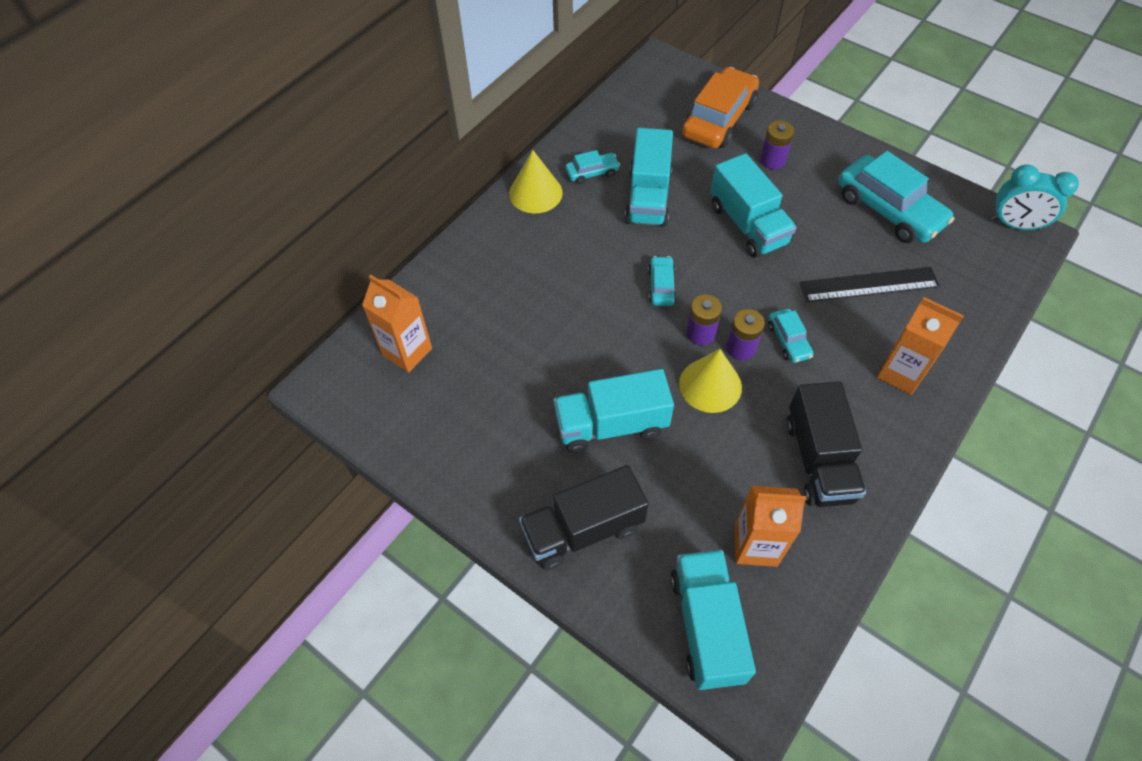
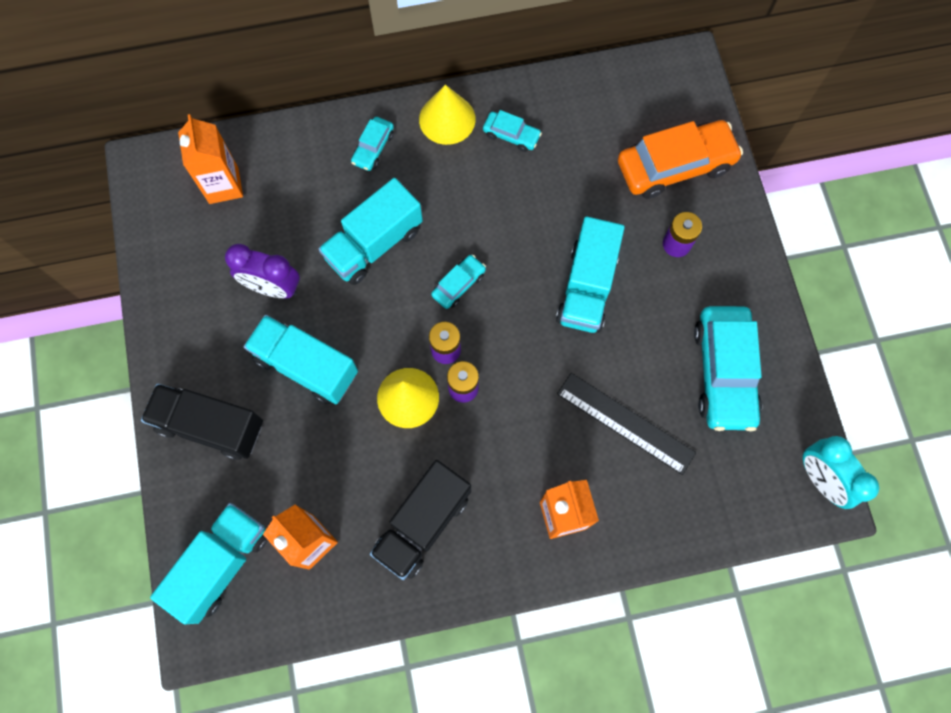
camera: 40 degrees right, 15 degrees up
(525, 391) = (273, 287): none -> purple clock
(648, 197) = (533, 195): turquoise truck -> turquoise truck (374, 244)
(788, 340) = (506, 413): turquoise car -> turquoise car (373, 148)

